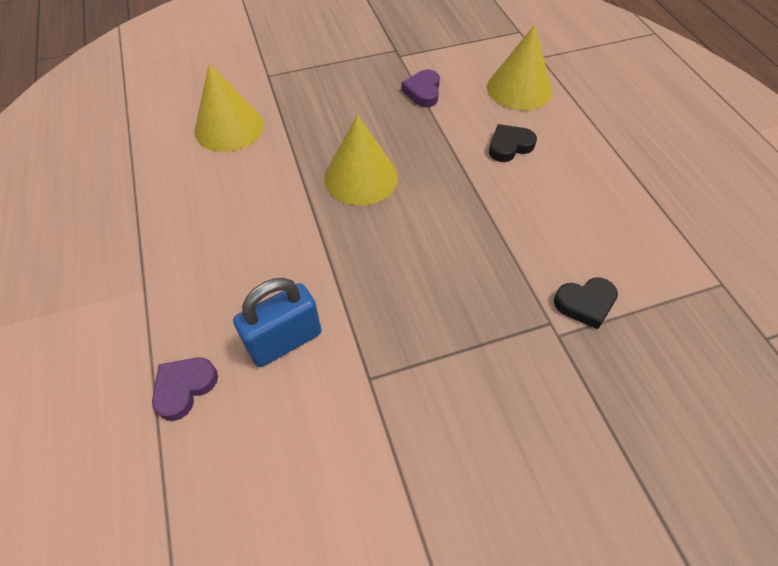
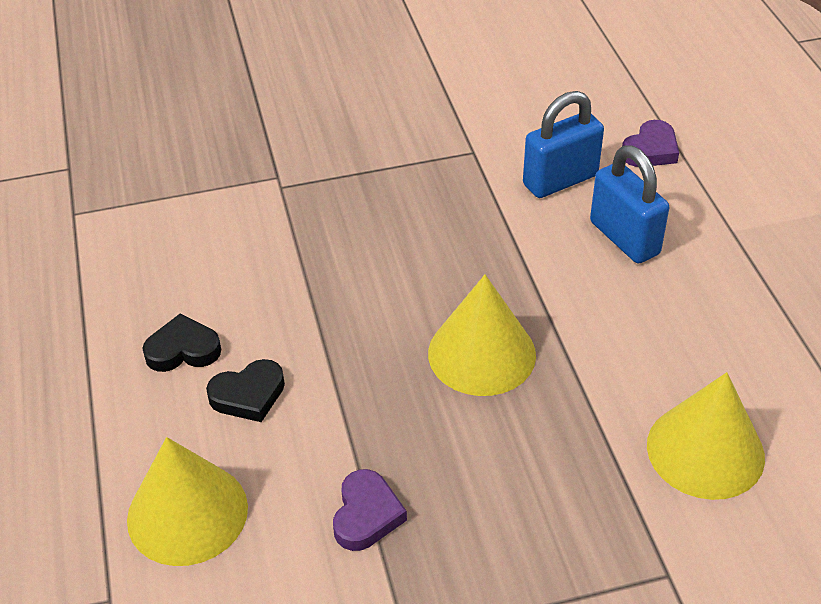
camera: 175 degrees left, 10 degrees down
(239, 276) = (624, 238): none -> blue padlock
(585, 304) = (236, 200): black heart -> black heart (183, 350)

